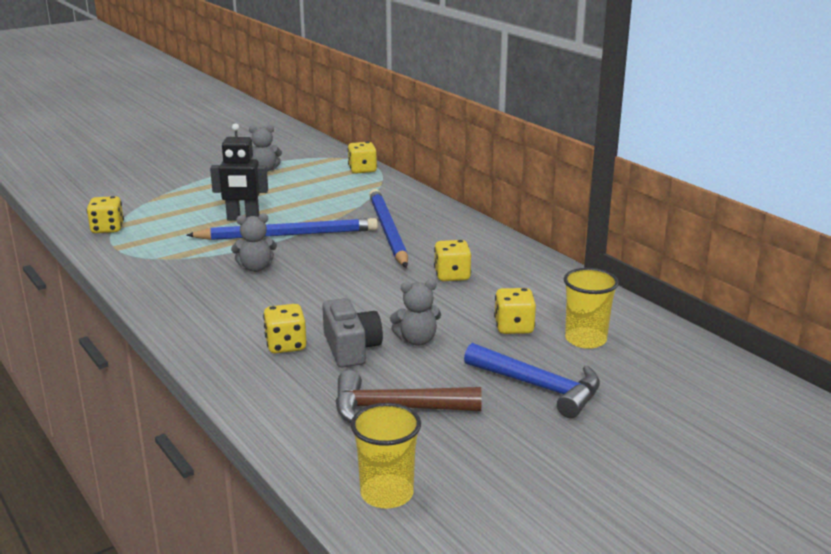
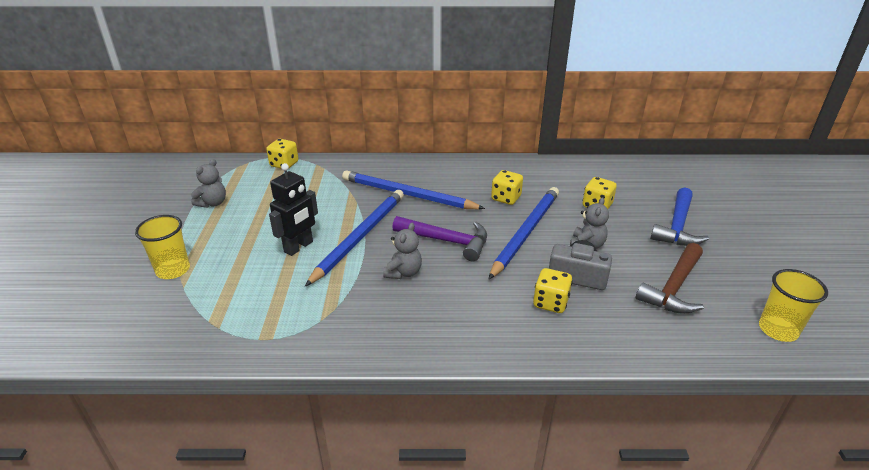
camera: 55 degrees left, 10 degrees up
(107, 229) = (213, 331): yellow dice -> none
(330, 271) = (447, 241): none -> purple hammer
(397, 303) = (525, 232): none -> blue pencil
(540, 387) = (677, 227): blue hammer -> blue hammer turned 135 degrees clockwise
(585, 340) = (630, 190): yellow cup -> yellow cup (173, 270)

